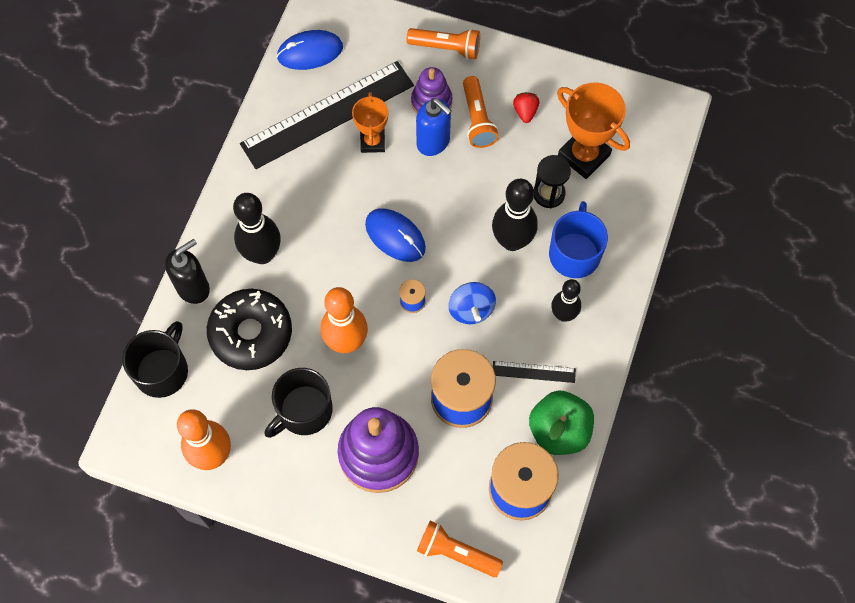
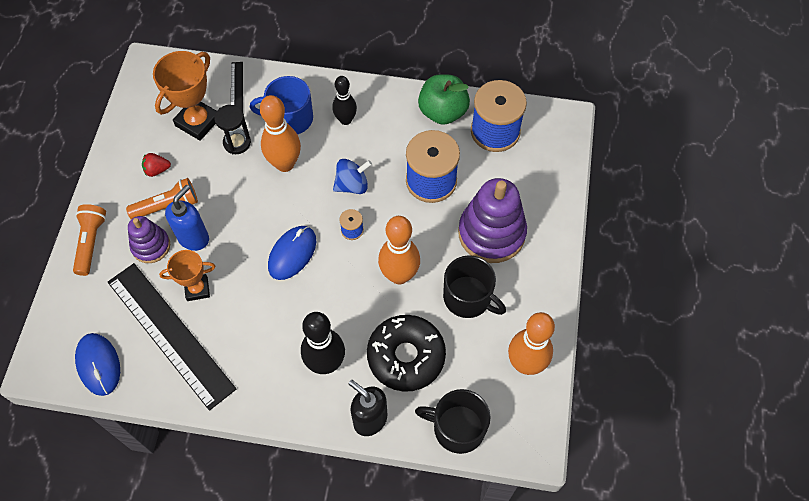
camera: 100 degrees left, 5 degrees down
(456, 553) = (556, 166): orange flashlight -> none
(512, 241) = (285, 164): black bowling pin -> orange bowling pin
(533, 372) = (398, 134): black ruler -> black ruler (237, 88)

